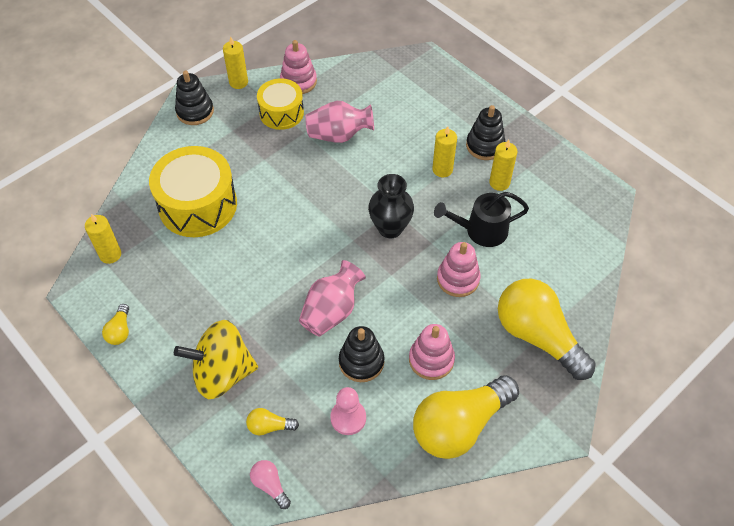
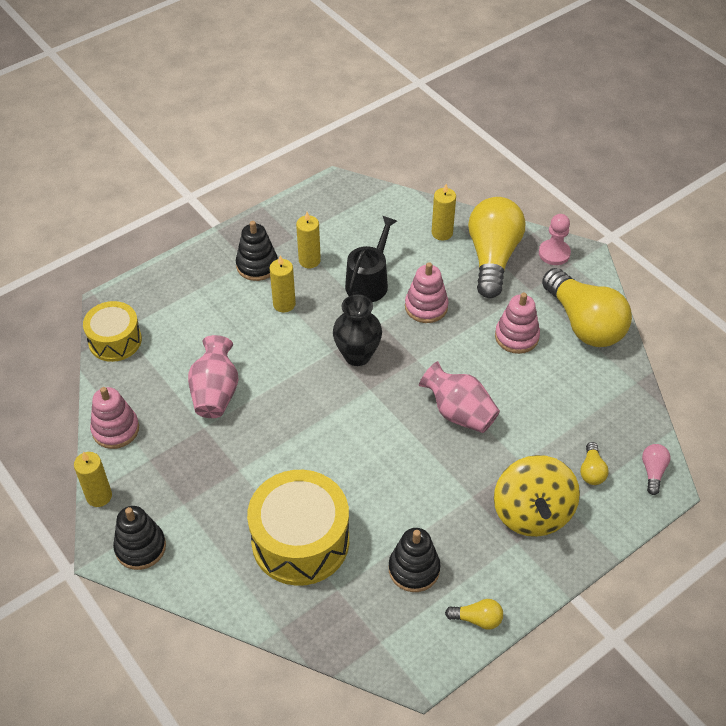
camera: 85 degrees left, 5 degrees down
(110, 254) = (366, 638): yellow candle -> yellow candle (442, 233)
(270, 485) = (653, 472): pink light bulb -> pink light bulb turned 135 degrees clockwise
(281, 113) = (165, 449): yellow drum -> yellow drum (115, 340)
(348, 418) = (580, 406): pink pawn -> pink pawn (554, 253)
(361, 362) = (519, 391): black stacking toy -> black stacking toy (414, 569)
(481, 230) = (369, 282): black watering can -> black watering can turned 150 degrees counterclockwise
(537, 336) = (492, 257): yellow light bulb -> yellow light bulb turned 135 degrees clockwise

